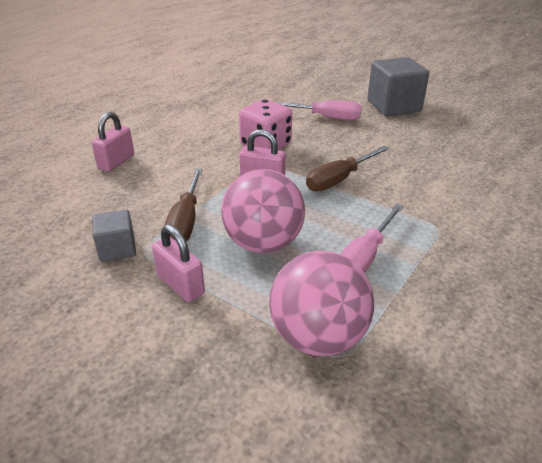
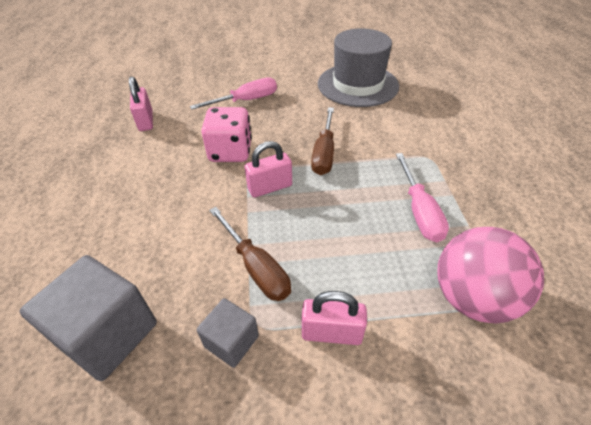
camera: 40 degrees left, 10 degrees up
(116, 162) = (105, 248): pink padlock -> pink padlock (146, 121)
(263, 243) = (342, 246): pink ball -> none
(394, 106) = (283, 68): grey cube -> grey cube (108, 333)
(450, 144) = (357, 85): none -> grey hat

